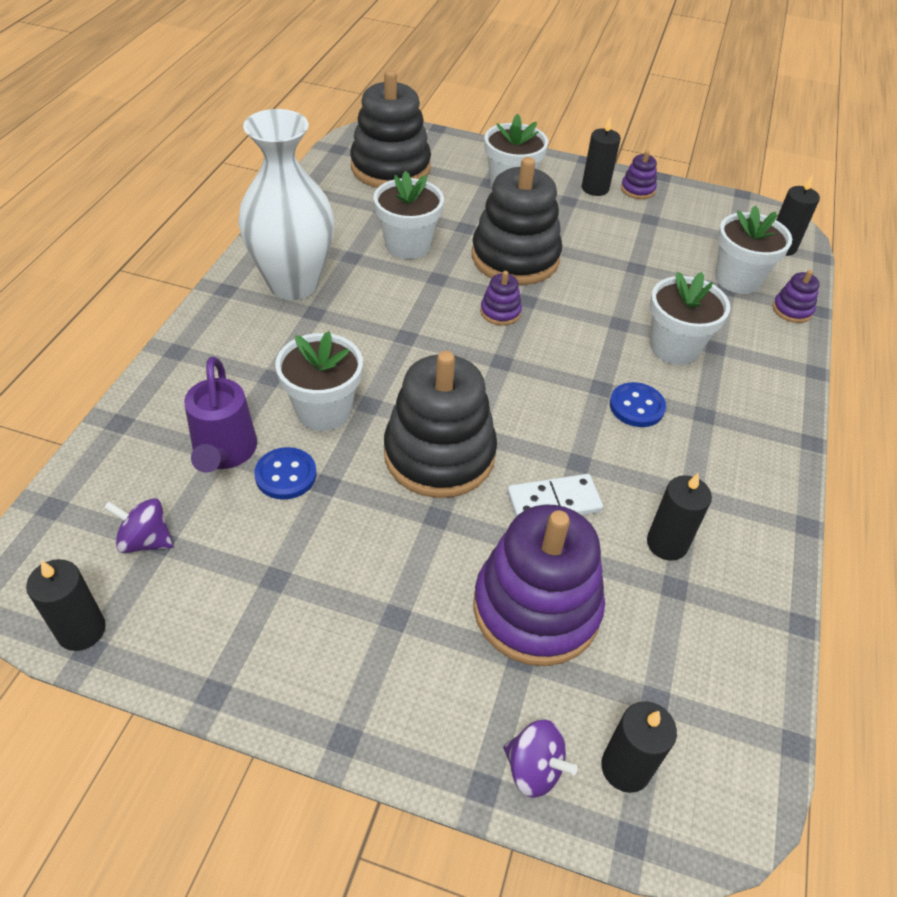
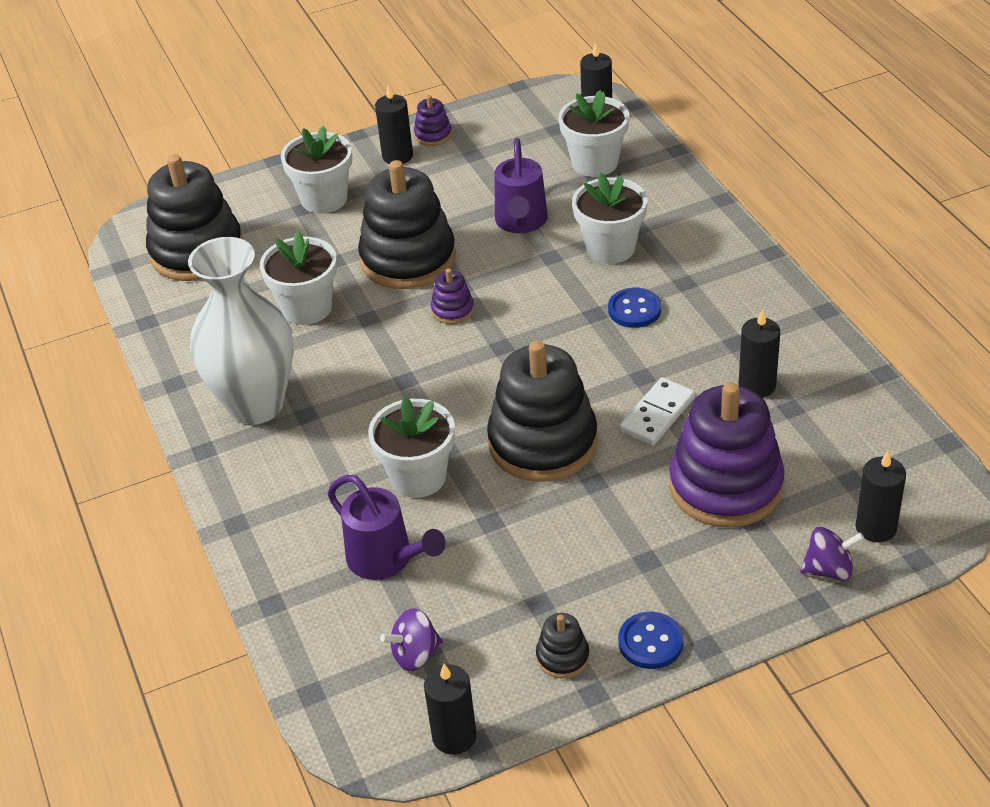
camera: 35 degrees left, 5 degrees down
(232, 639) = (562, 657): none -> black stacking toy
(286, 475) = (453, 538): blue button -> blue button (650, 642)
(627, 285) = (521, 222): none -> purple watering can
(792, 310) = (658, 162): purple stacking toy -> none

